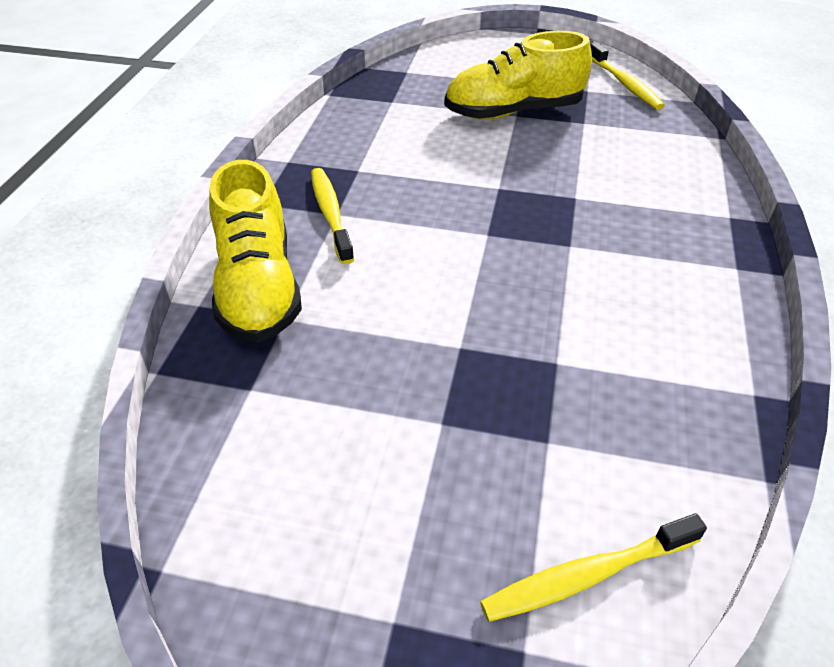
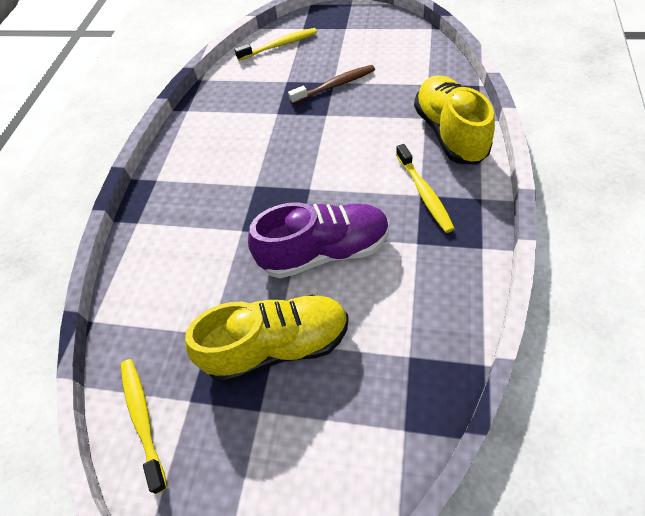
camera: 175 degrees left, 10 degrees up
(440, 412) = (334, 86): none -> brown toothbrush
(467, 170) = (324, 252): none -> purple shoe

